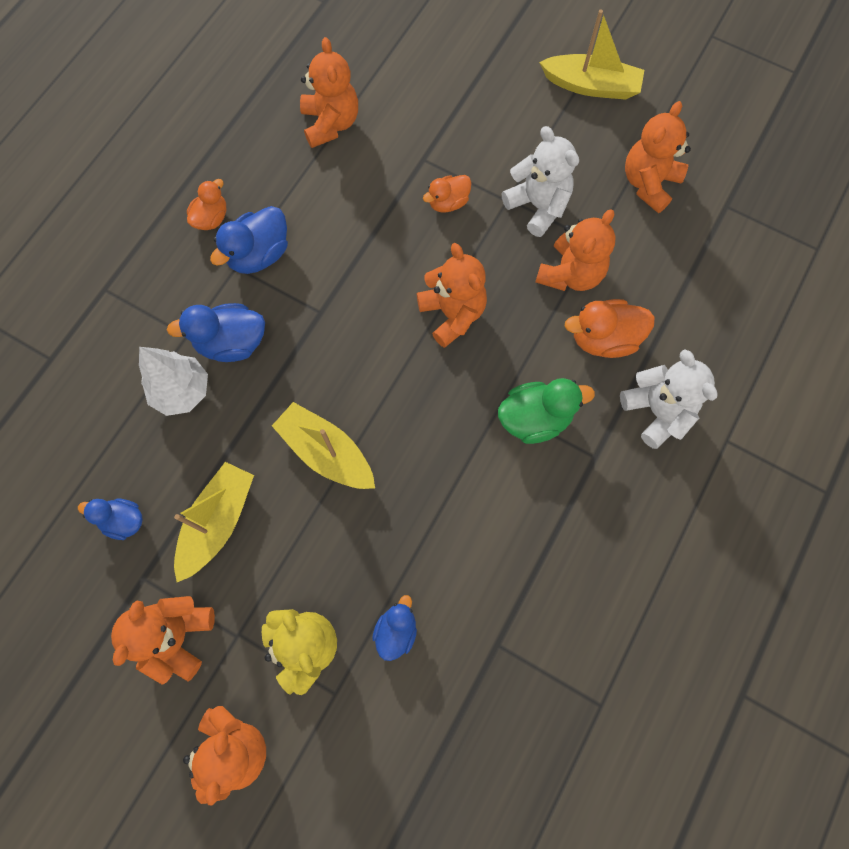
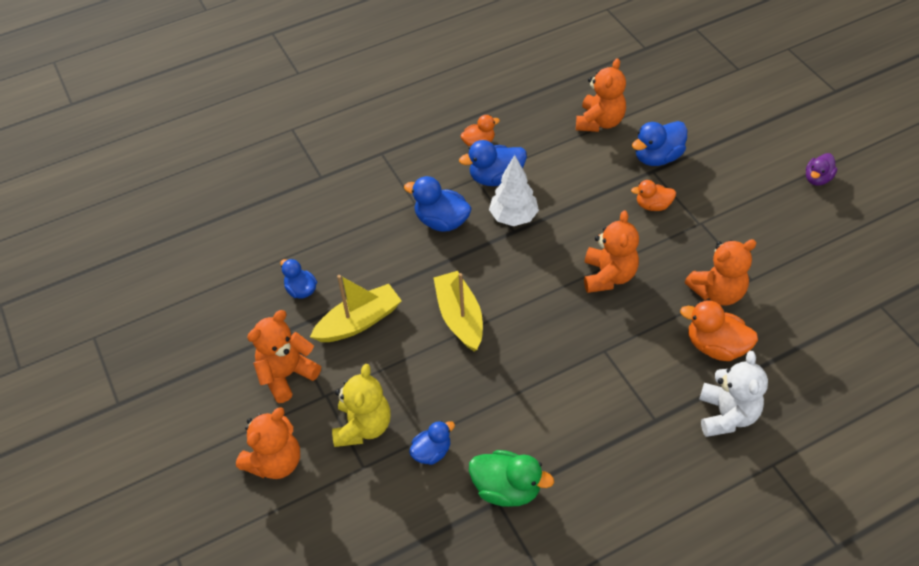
camera: 35 degrees right, 20 degrees down
(182, 391) = (390, 234): white tree -> white tree (513, 217)
(418, 139) = (657, 157): none -> blue duck
(535, 418) = (626, 372): green duck -> green duck (507, 489)
(538, 206) = (721, 237): white teddy bear -> none
(591, 86) = (817, 179): yellow boat -> purple duck
(648, 183) = (822, 261): orange teddy bear -> none

